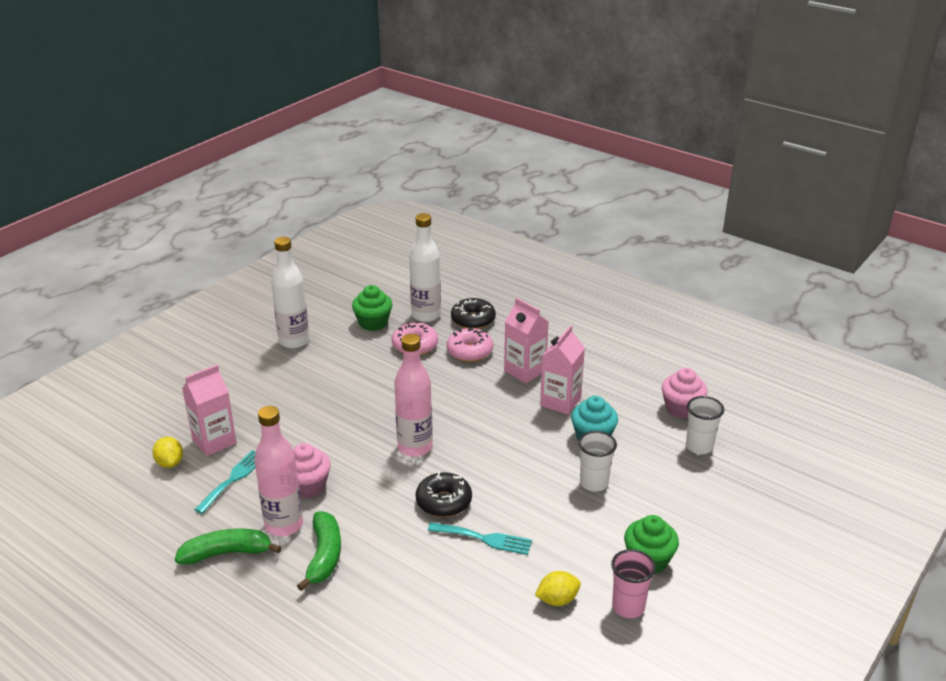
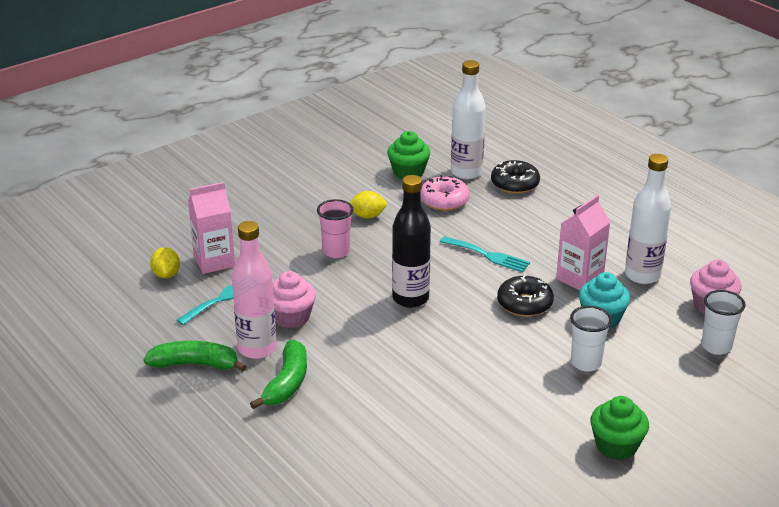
camera: 15 degrees right, 0 degrees up
(294, 341) = (322, 179): white bottle -> white bottle (642, 275)
(415, 447) = (410, 298): pink bottle -> black bottle
(444, 502) = (422, 354): black donut -> black donut (524, 304)
(469, 351) = (500, 214): pink donut -> none
(484, 539) = (451, 395): turquoise fork -> turquoise fork (488, 255)
(525, 371) = (552, 242): pink carton -> none
(557, 600) = (506, 465): yellow lemon -> yellow lemon (367, 216)
(628, 607) = (577, 485): pink cup -> pink cup (336, 251)

